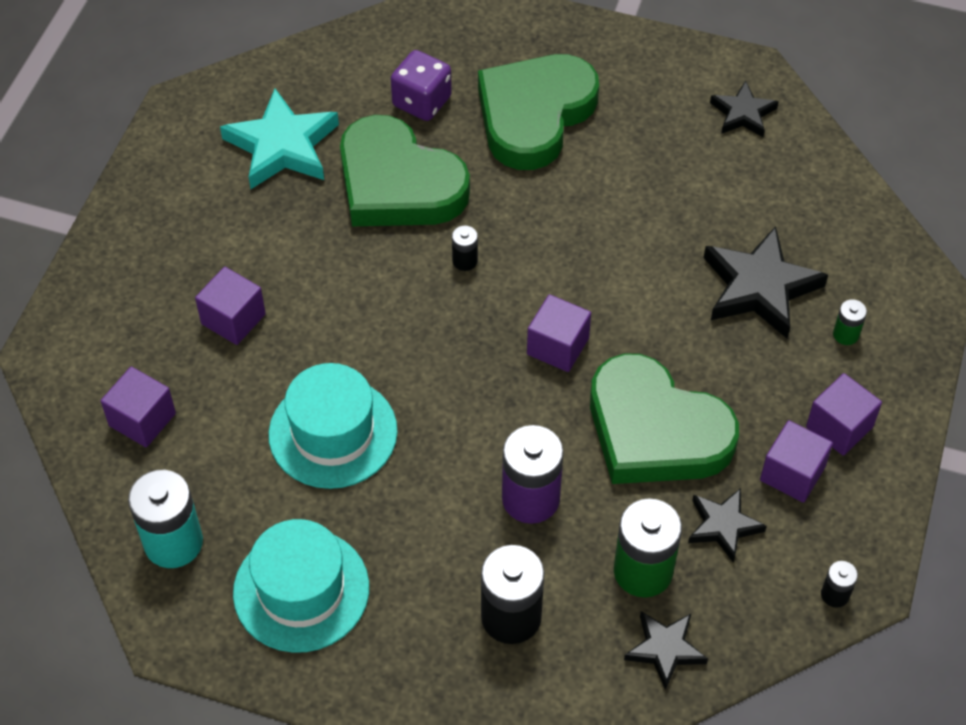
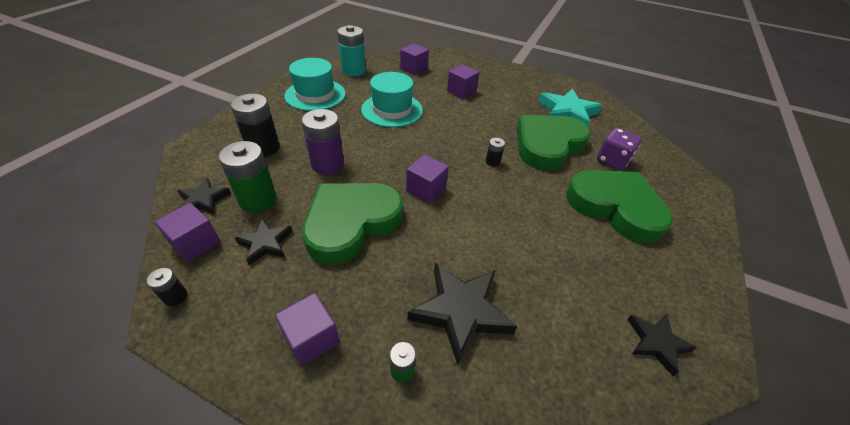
camera: 95 degrees right, 10 degrees down
(792, 473) = (285, 293): purple cube -> purple cube (196, 243)

